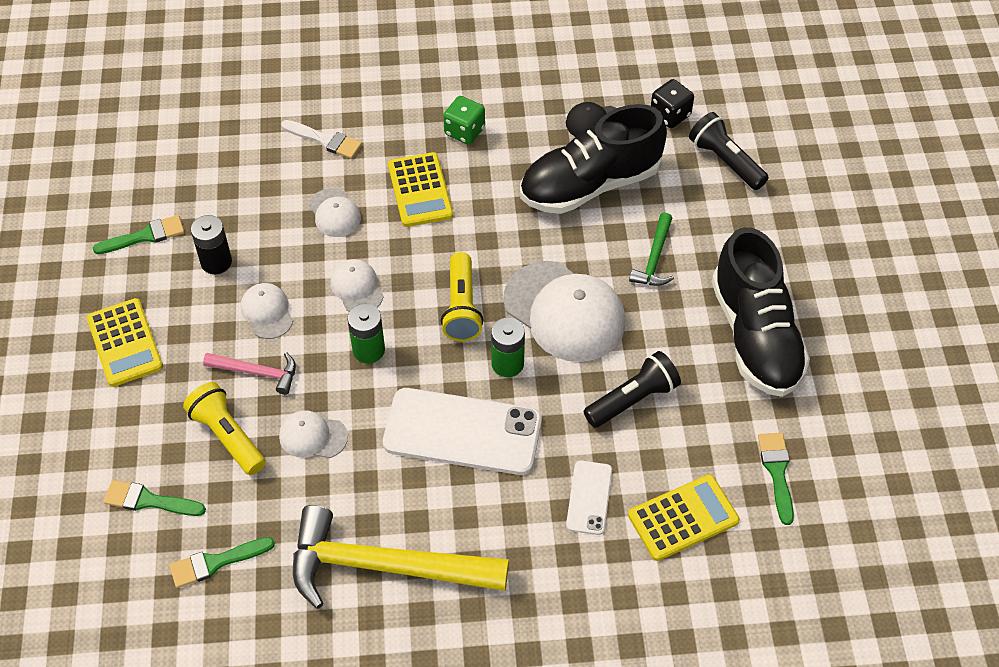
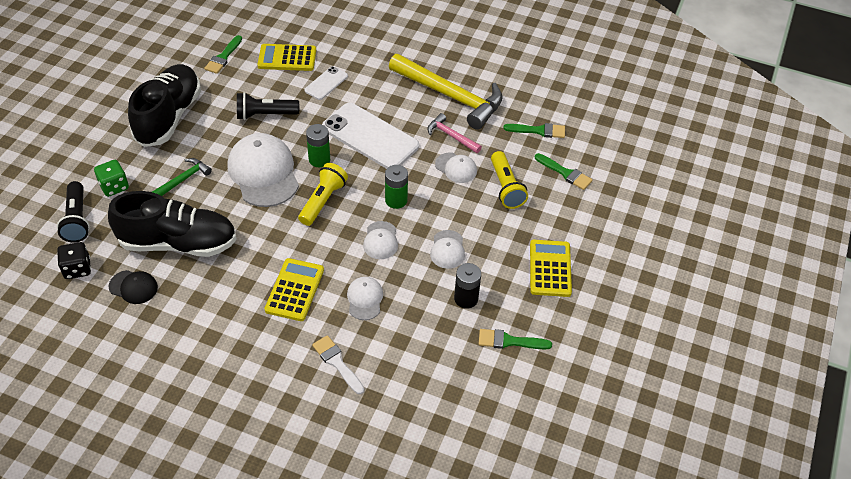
camera: 155 degrees left, 5 degrees down
(257, 372) = (471, 215): pink hammer -> pink hammer (451, 136)
(464, 131) = (230, 322): green dice -> green dice (114, 186)

